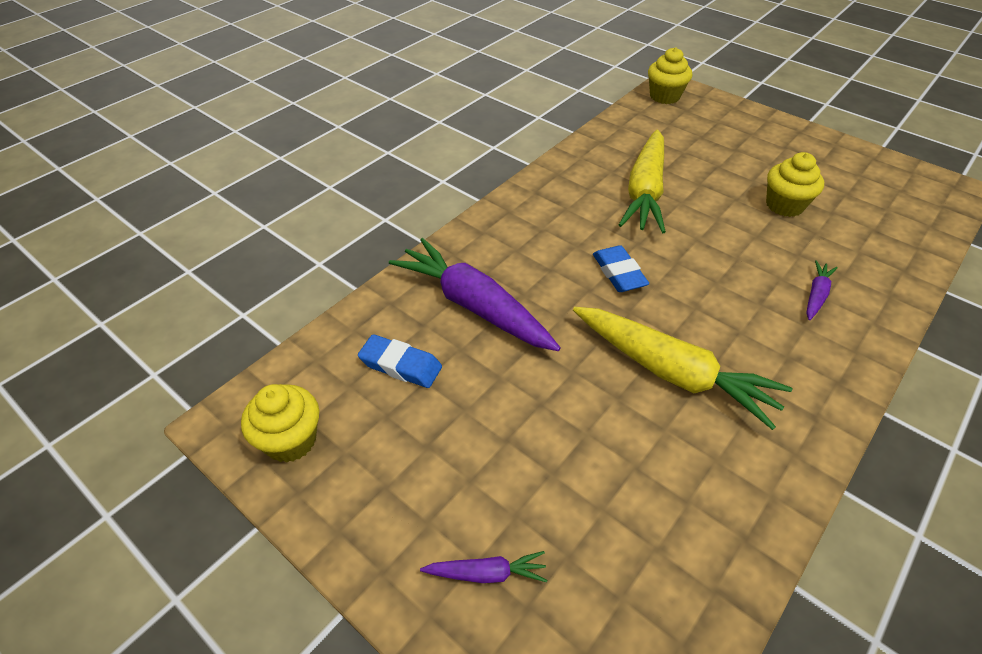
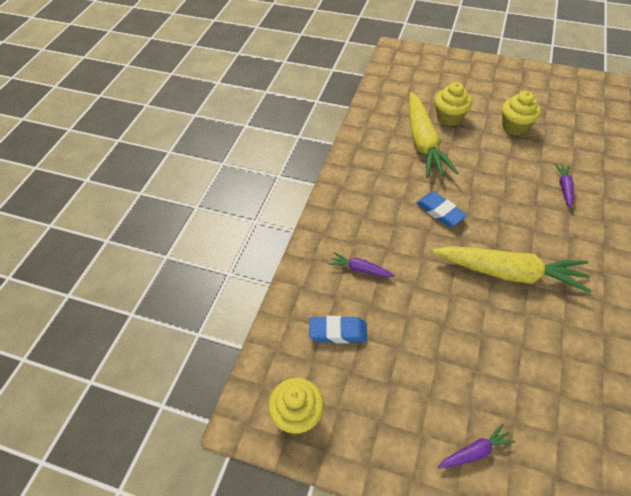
camera: 20 degrees left, 5 degrees up
(474, 305) = (360, 269): purple carrot -> purple carrot, size x0.45
(664, 96) = (396, 59): yellow cupcake -> yellow cupcake (449, 118)

